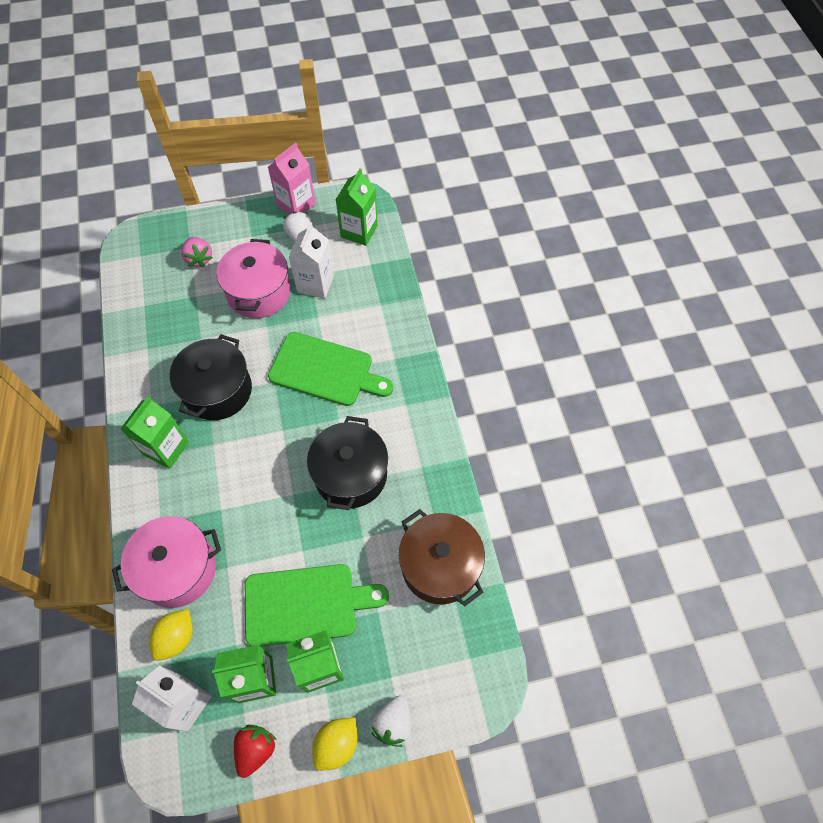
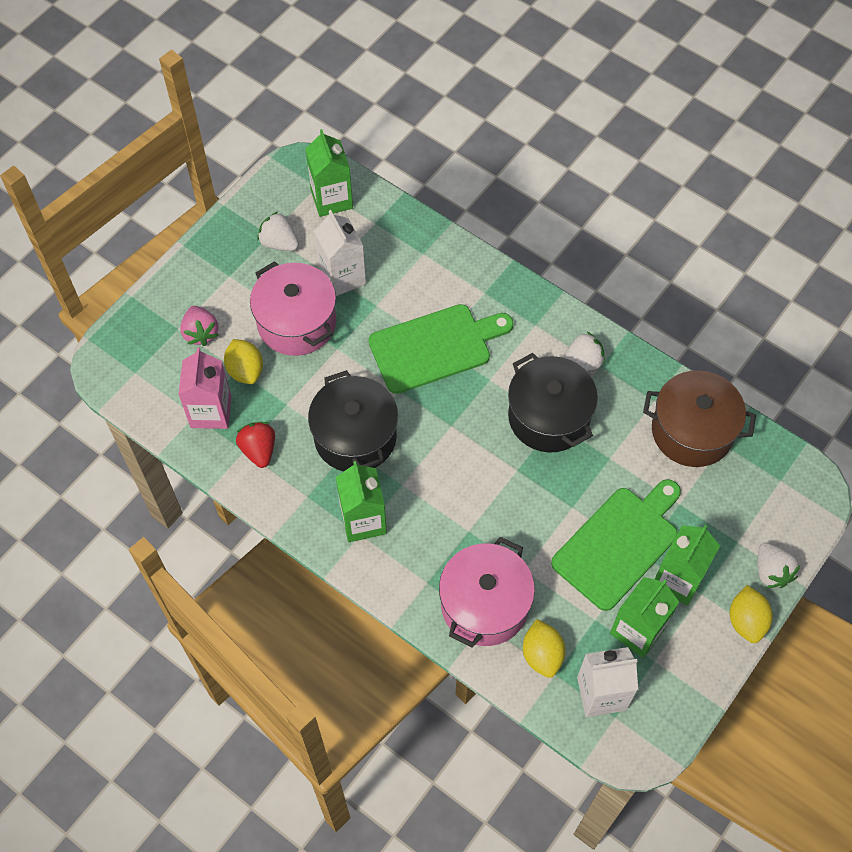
camera: 40 degrees left, 0 degrees up
(199, 259) = (201, 333): pink strawberry -> pink strawberry turned 45 degrees clockwise
(199, 300) = (245, 370): none -> yellow lemon
(256, 749) = (691, 676): red strawberry -> red strawberry (259, 450)
(296, 205) = (241, 215): pink carton -> pink carton (211, 411)
(411, 455) = (582, 362): none -> white strawberry

